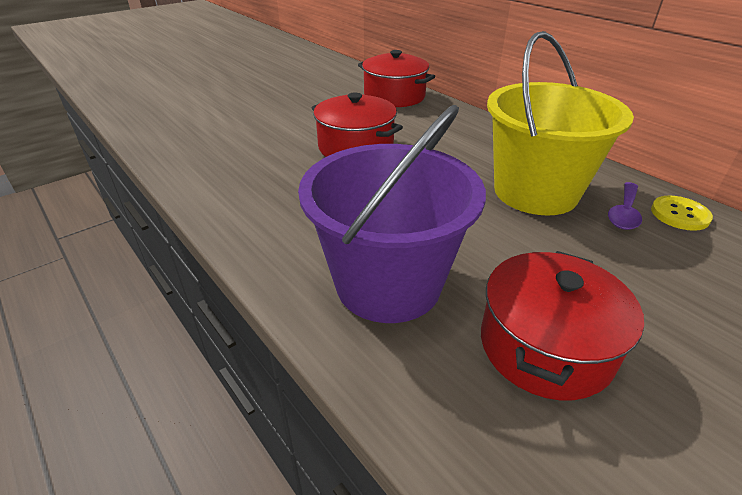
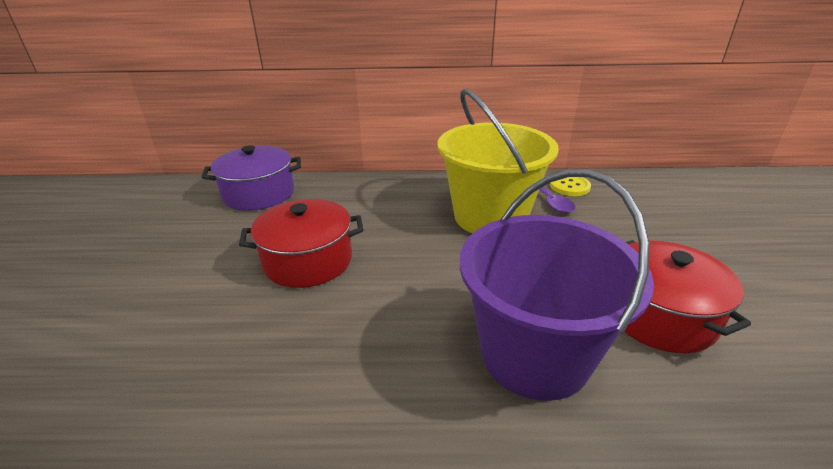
camera: 50 degrees left, 5 degrees down
(394, 96) = (259, 194): red pot -> purple pot

